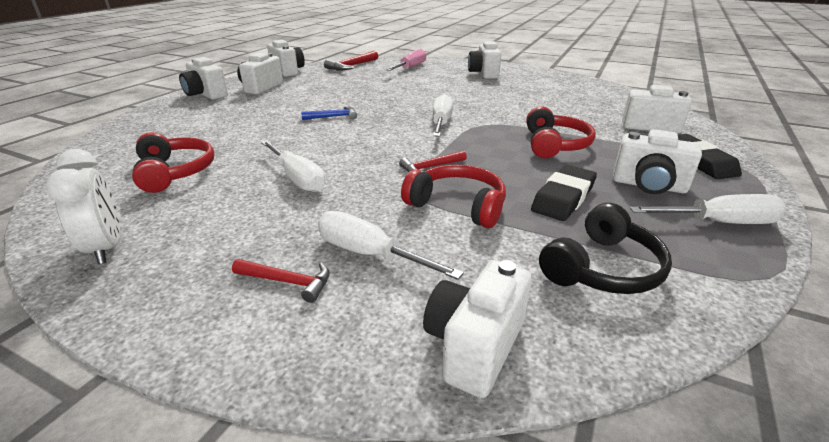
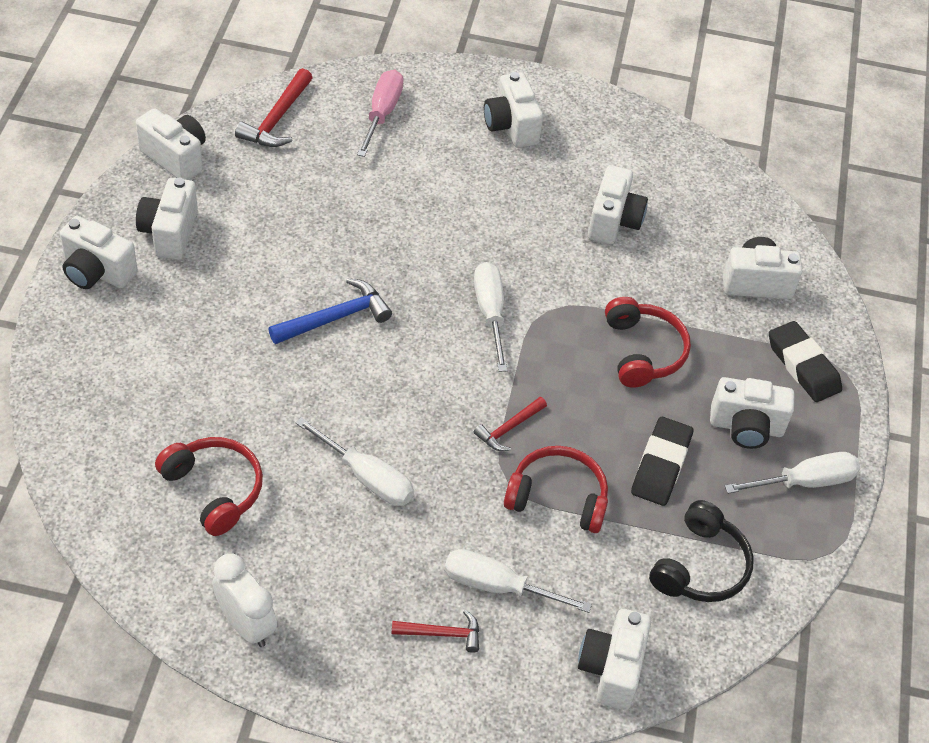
camera: 20 degrees left, 20 degrees up
(333, 117) = (335, 318): blue hammer -> blue hammer, size x1.56
(541, 100) = (613, 221): none -> white camera

